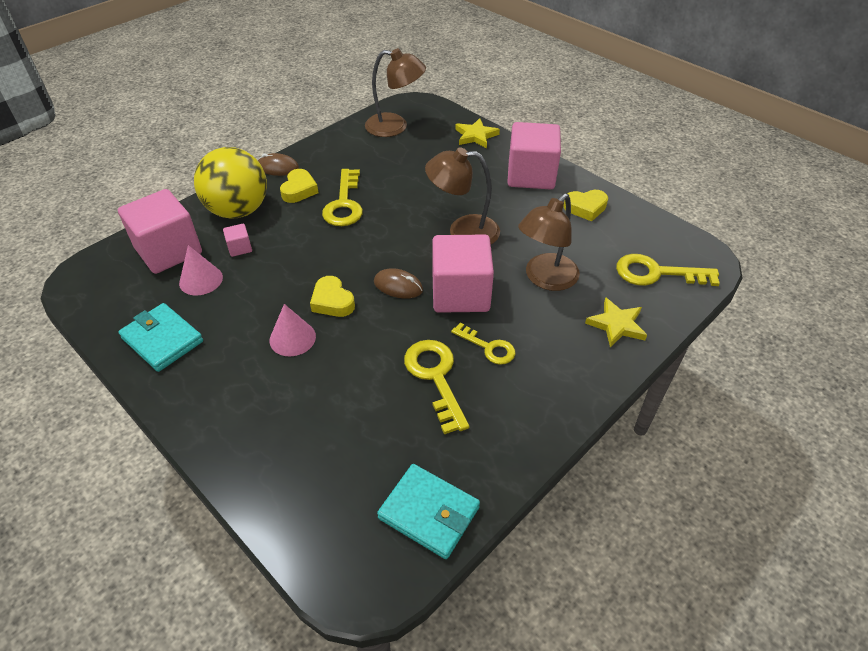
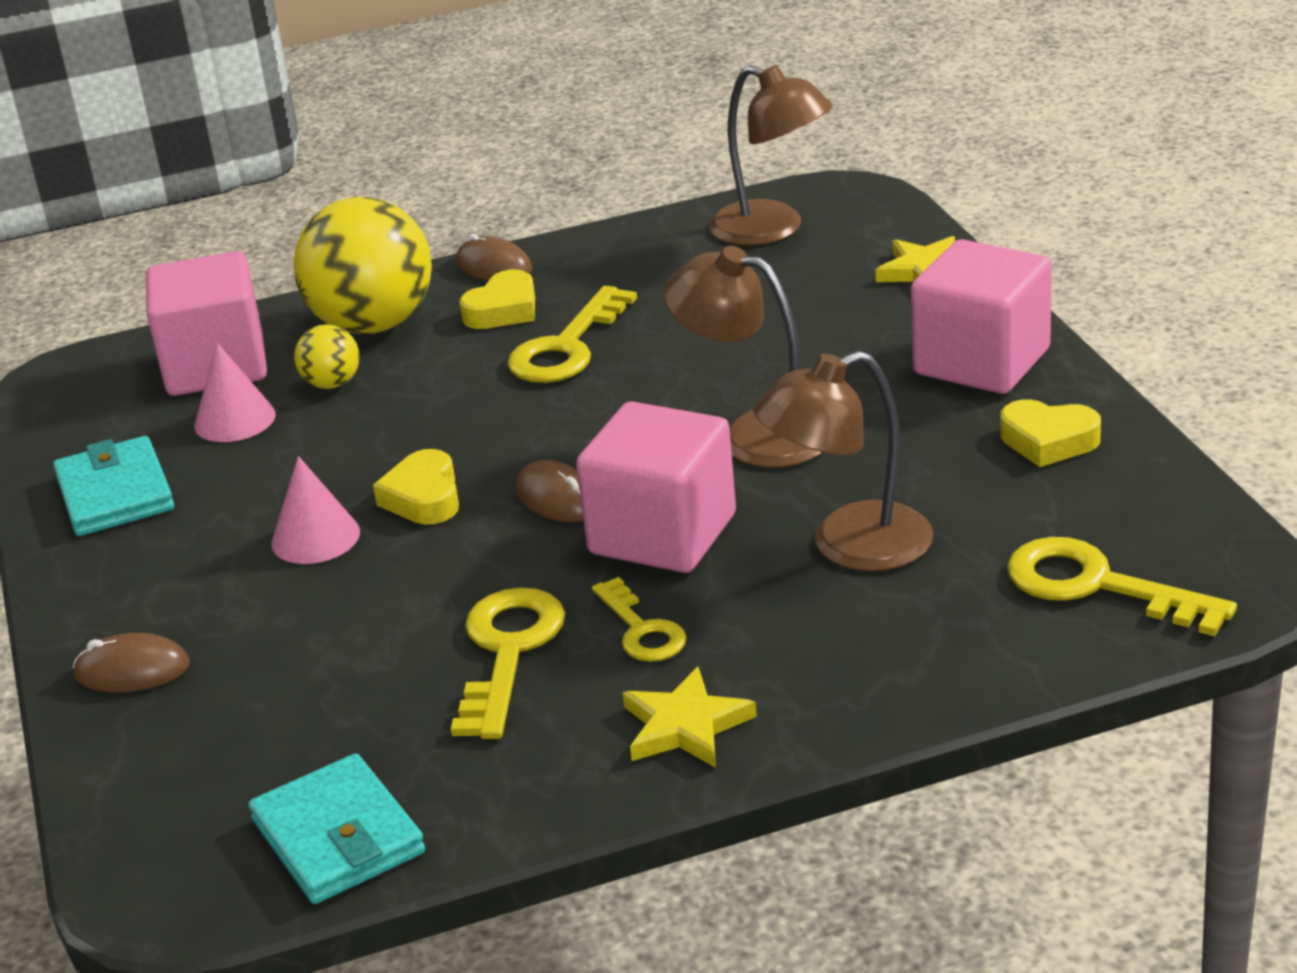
camera: 30 degrees right, 15 degrees down
(240, 248) = (332, 384): pink cube -> yellow ball
(247, 446) = (132, 670): none -> brown mouse
(616, 325) = (926, 653): yellow star -> yellow star (685, 726)

